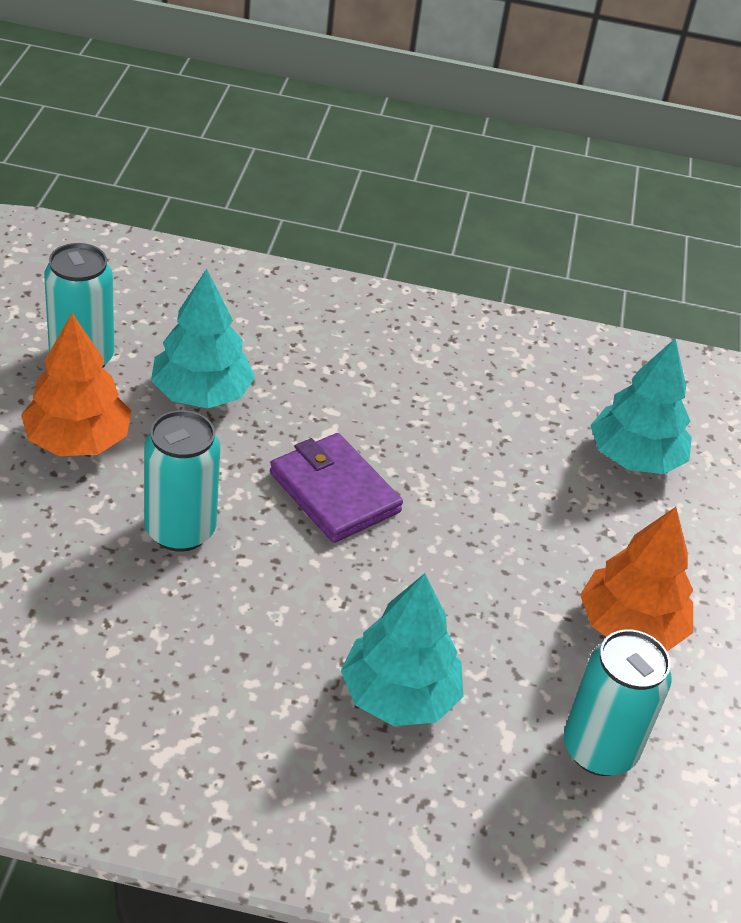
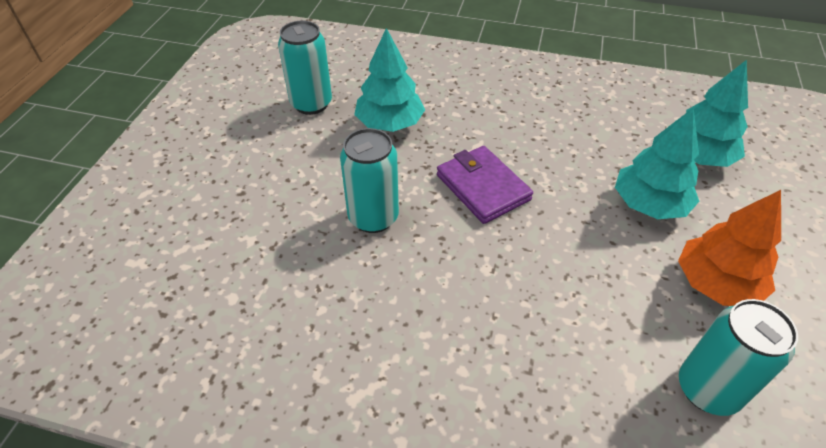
camera: 10 degrees right, 5 degrees up
(77, 441) = (305, 157): orange tree -> none
(399, 695) = (540, 344): turquoise tree -> turquoise tree (649, 204)

